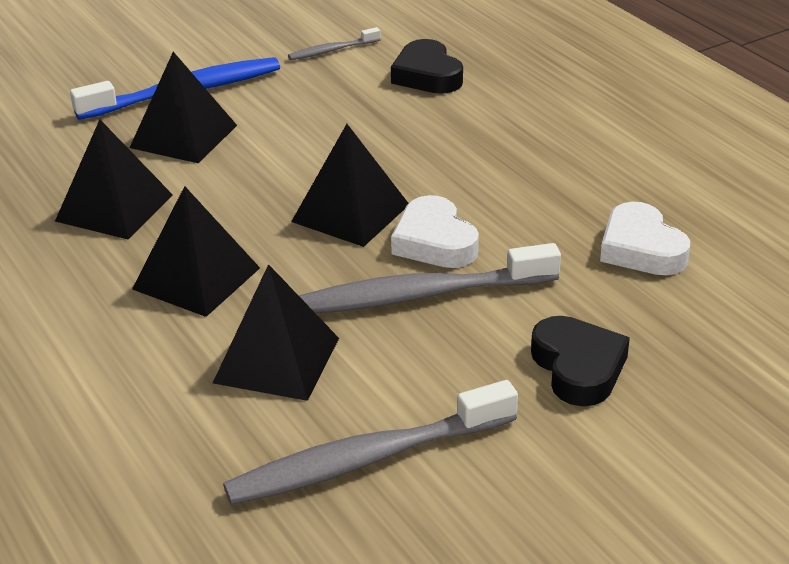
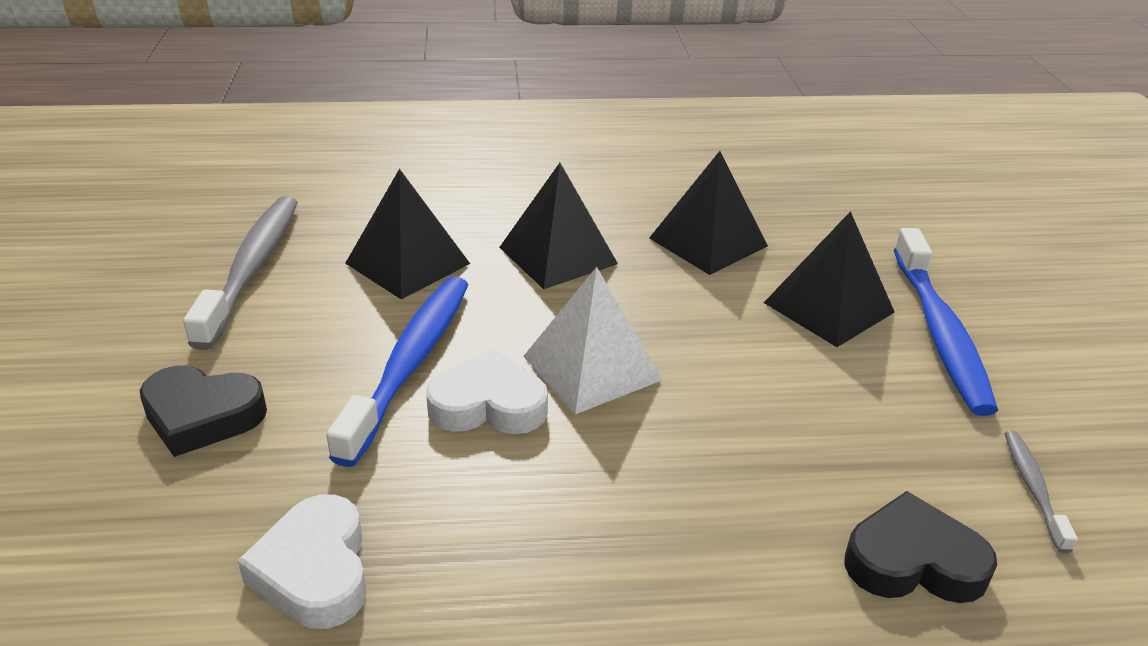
camera: 115 degrees right, 0 degrees up
(350, 213) = (591, 368): black pyramid -> white pyramid
(421, 295) = (410, 363): grey toothbrush -> blue toothbrush
(641, 249) = (314, 570): white heart -> white heart turned 105 degrees counterclockwise

